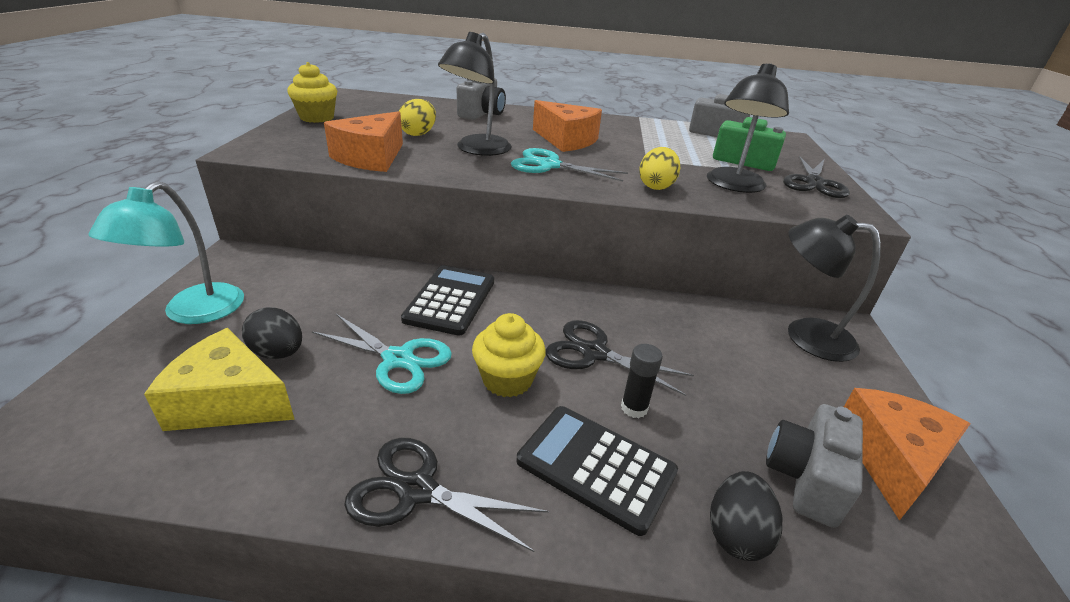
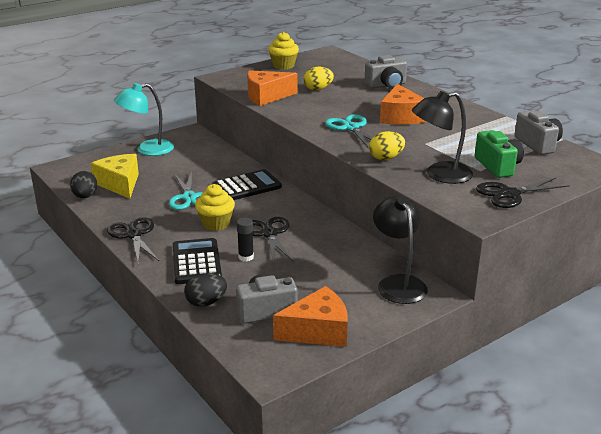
camera: 50 degrees right, 5 degrees down
(278, 353) = (154, 176): black egg -> black egg (85, 196)
(477, 150) = (330, 107): black lamp -> none

